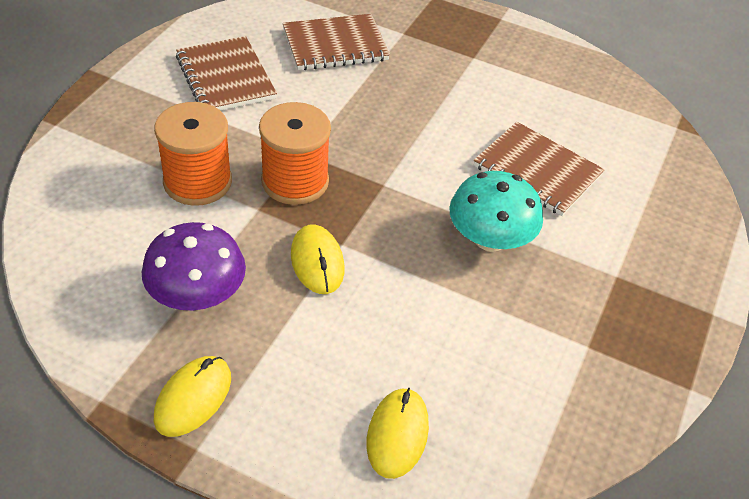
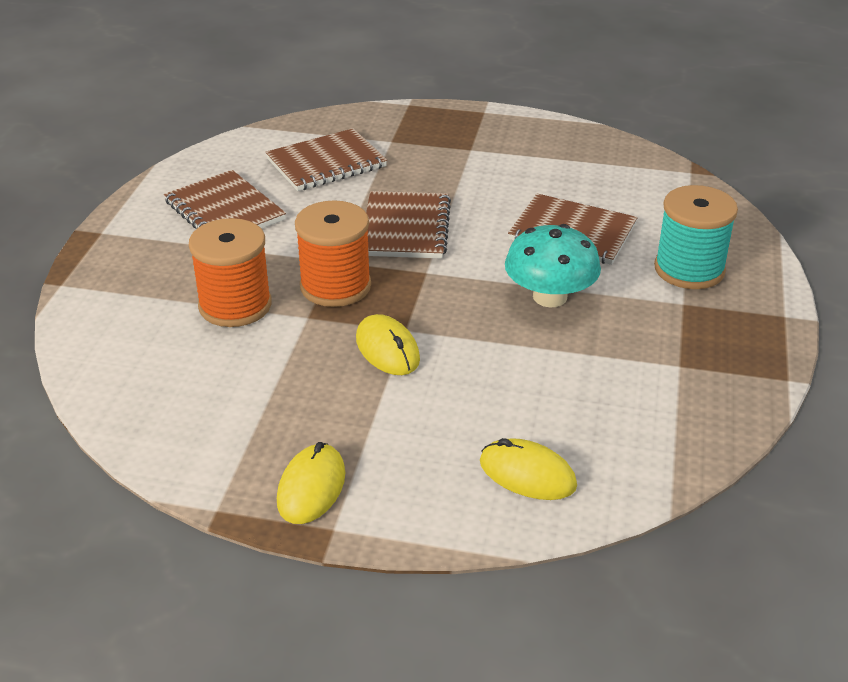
camera: 10 degrees left, 10 degrees down
(197, 295) = (277, 401): purple mushroom -> none
(382, 132) = (405, 228): none -> brown notebook
(397, 434) = (527, 474): yellow mouse -> yellow mouse turned 60 degrees counterclockwise
(636, 238) = (689, 269): none -> turquoise spool

